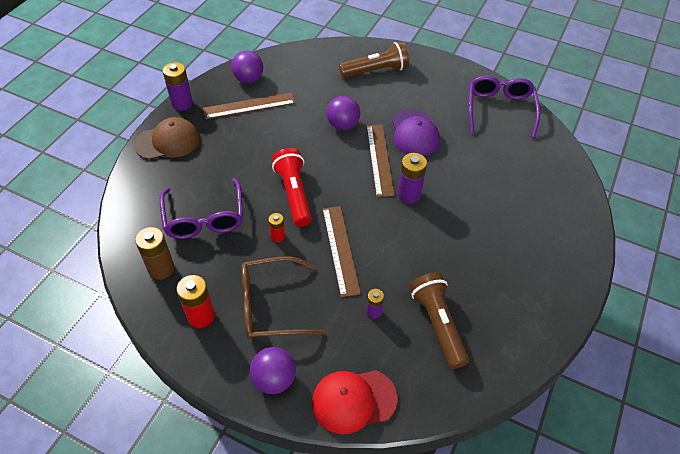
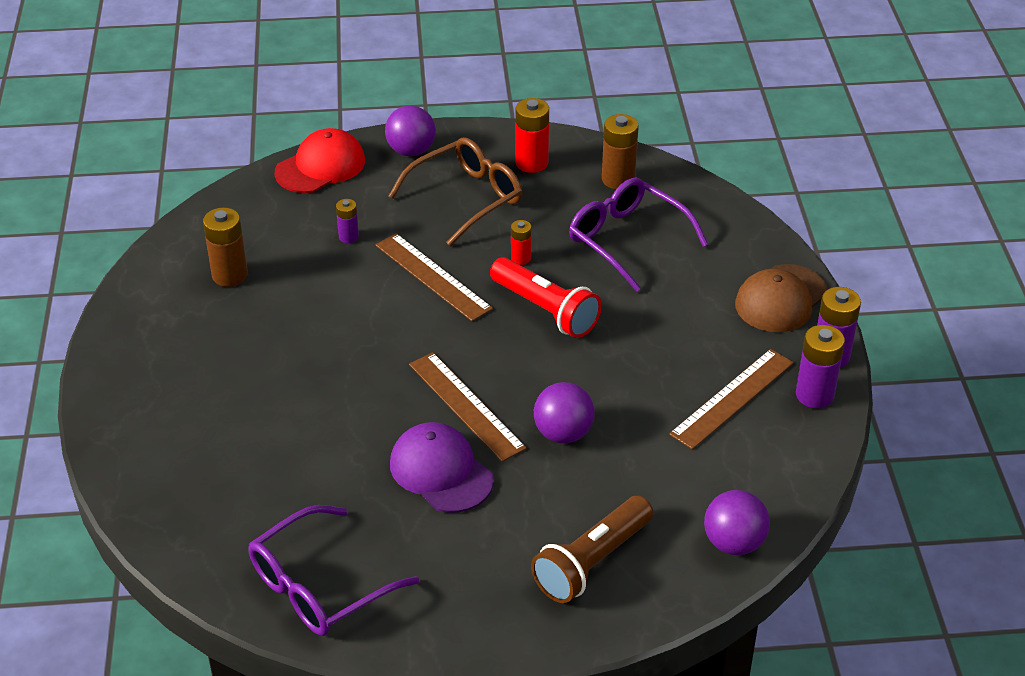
camera: 150 degrees right, 10 degrees down
(249, 79) = (783, 441): purple ball -> purple ball (734, 543)
(409, 194) = (389, 376): purple battery -> purple battery (814, 395)
(437, 324) = (268, 254): brown flashlight -> none
(472, 318) = (230, 275): none -> brown battery
(499, 109) = (320, 586): purple glasses -> purple glasses turned 75 degrees clockwise

